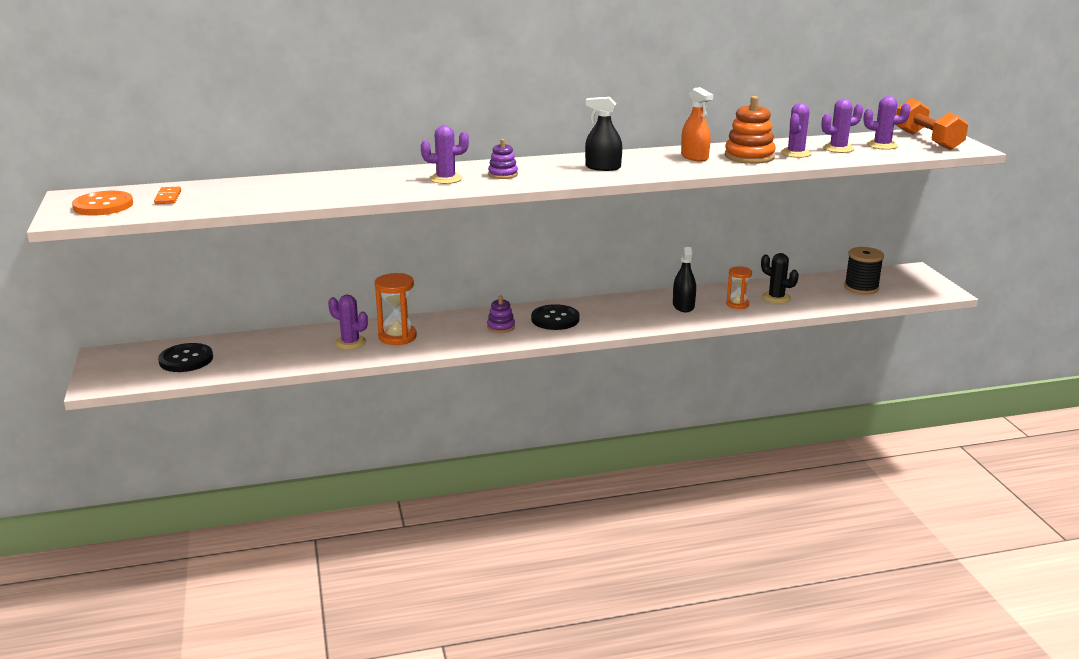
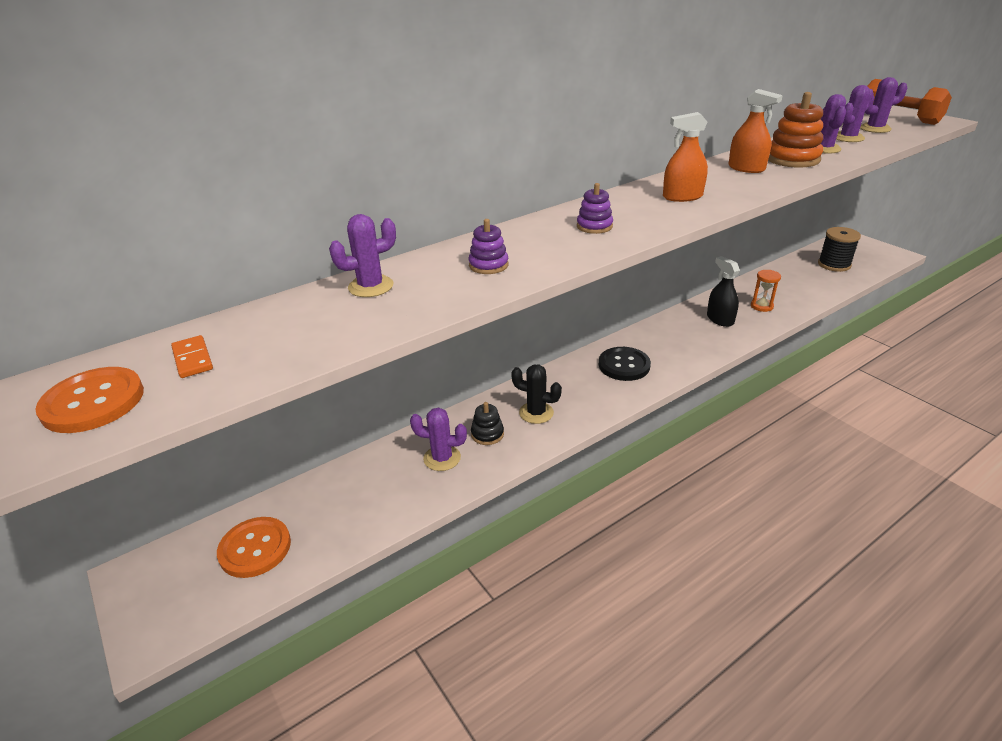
camera: 20 degrees left, 10 degrees up
(186, 359) = (255, 548): black button -> orange button
(397, 337) = (487, 434): orange hourglass -> black stacking toy
(446, 179) = (539, 245): purple cactus -> purple cactus (370, 286)
(501, 327) = (582, 390): purple stacking toy -> purple stacking toy (488, 265)
(603, 167) = (682, 197): black spray bottle -> orange spray bottle
(776, 298) = (783, 291): black cactus -> black cactus (536, 413)

